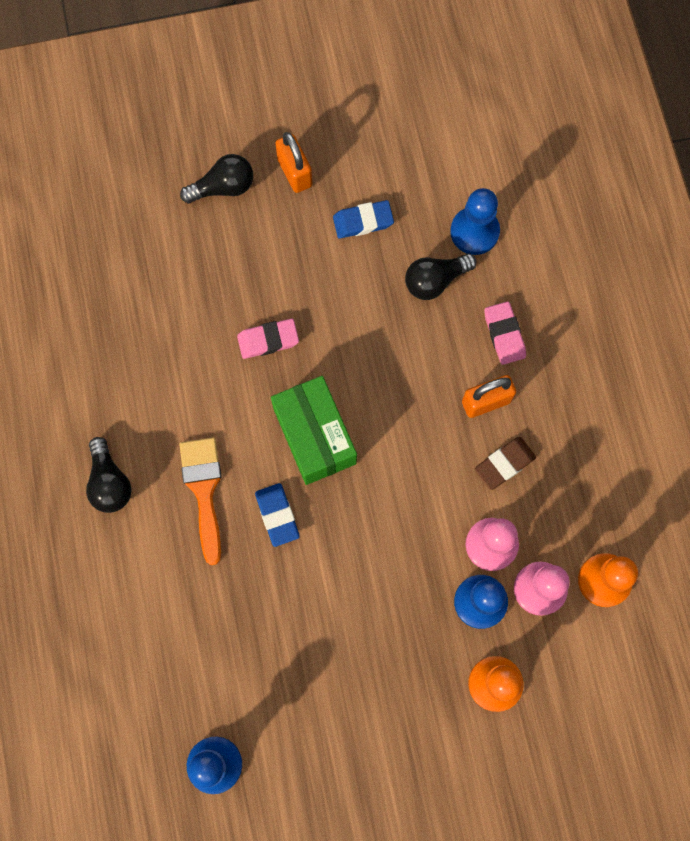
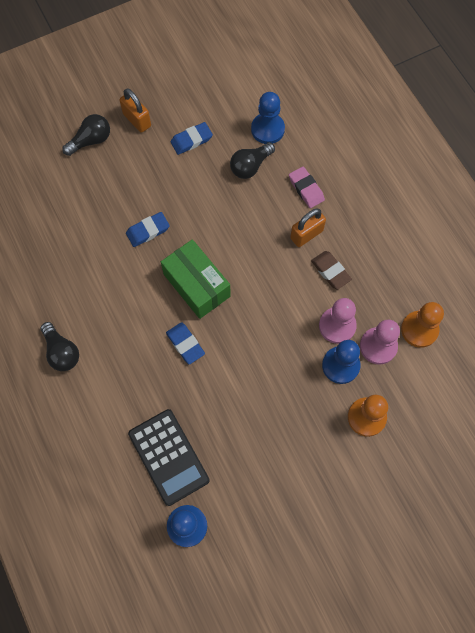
camera: 15 degrees left, 5 degrees down
(204, 490) = (129, 340): orange brush -> none
(215, 665) = (168, 457): none -> black calculator
(268, 340) = (148, 231): pink eraser -> blue eraser
(504, 464) = (330, 271): brown eraser -> brown eraser turned 75 degrees counterclockwise

